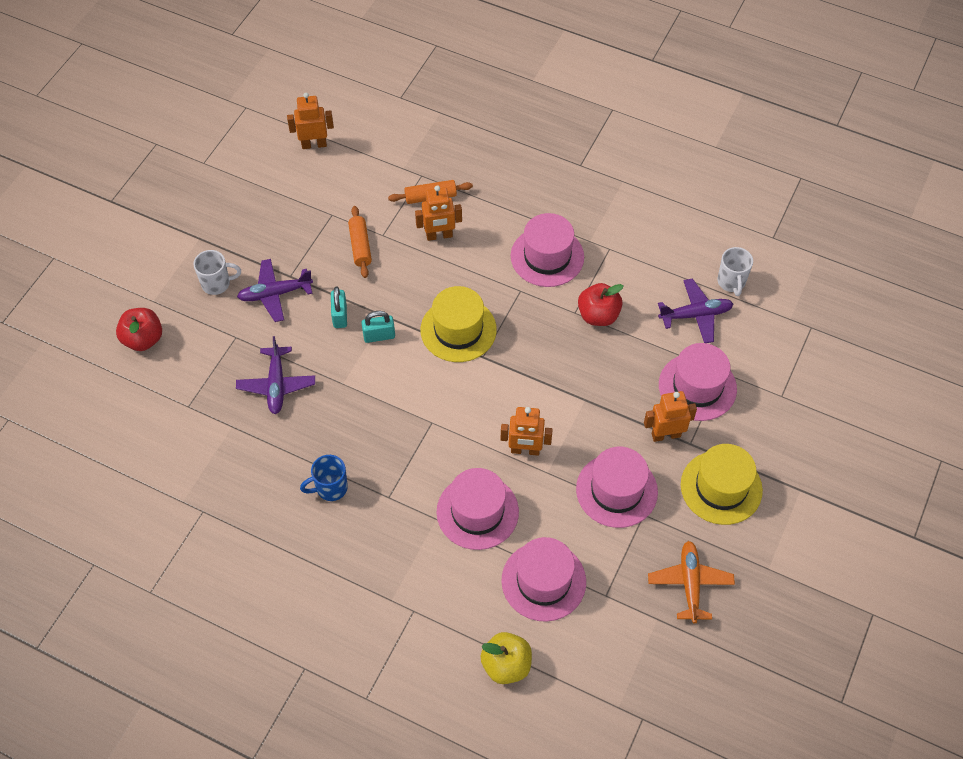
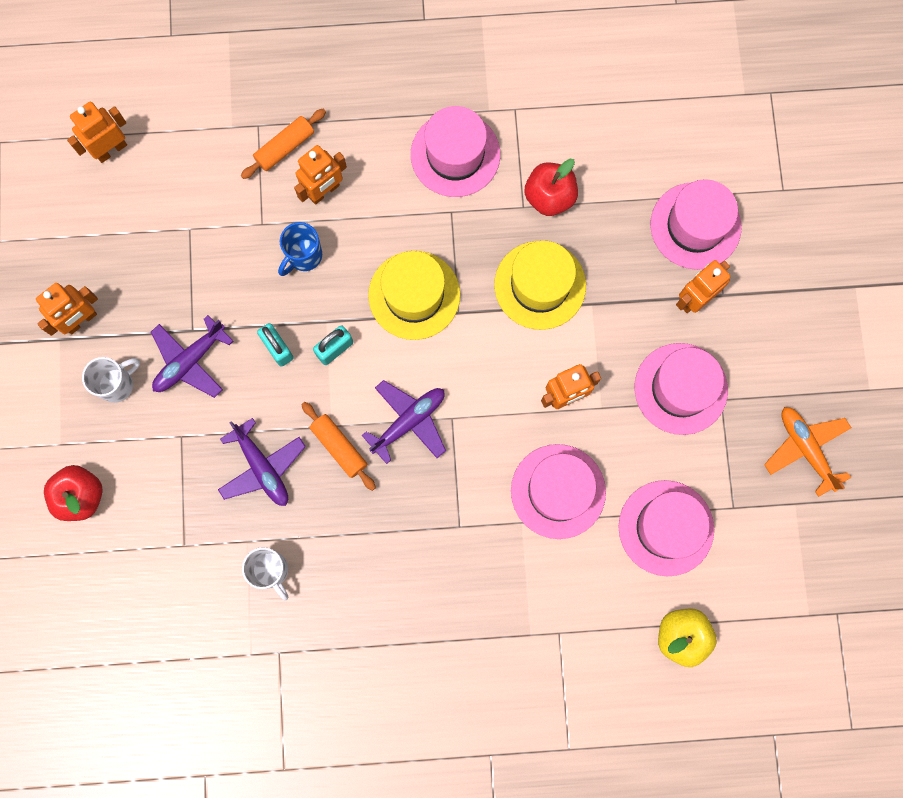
camera: 30 degrees left, 20 degrees up
(221, 234) = (81, 320): none -> orange robot
(330, 488) = (394, 551): blue mug -> blue mug (304, 256)
(360, 246) = (246, 251): orange rolling pin -> orange rolling pin (339, 447)
(695, 315) = (648, 142): purple plane -> purple plane (409, 421)
(721, 487) = (779, 327): yellow hat -> yellow hat (540, 285)
(731, 282) = (663, 82): white mug -> white mug (271, 571)

